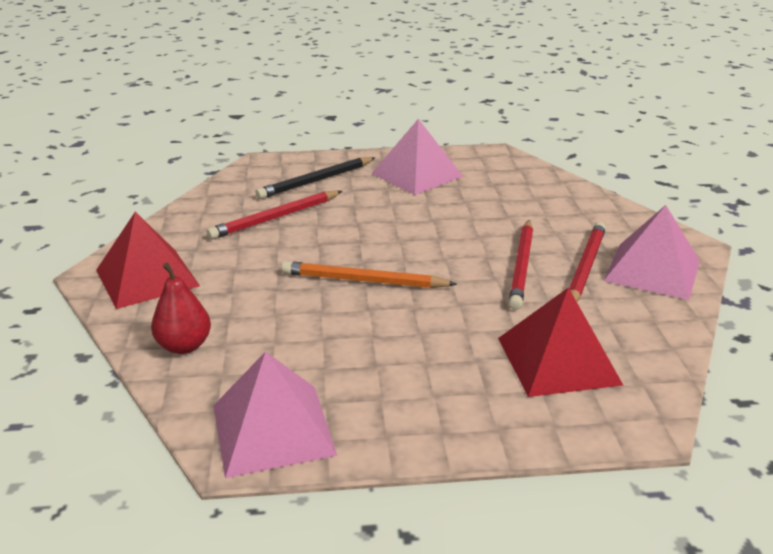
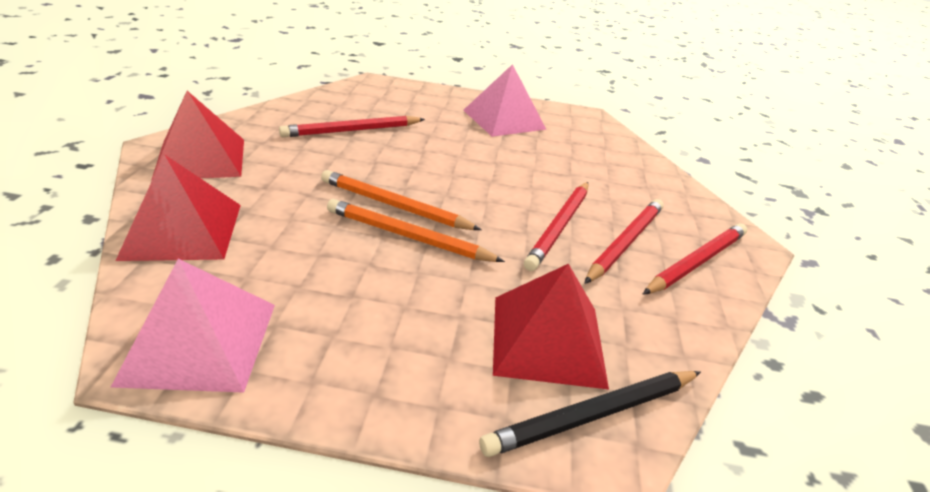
camera: 10 degrees right, 5 degrees up
(184, 346) = (182, 230): red pear -> red pyramid
(316, 181) = (409, 106): black pencil -> black pencil (593, 415)
(393, 305) = (408, 236): none -> orange pencil
(652, 270) = (697, 262): pink pyramid -> red pencil

